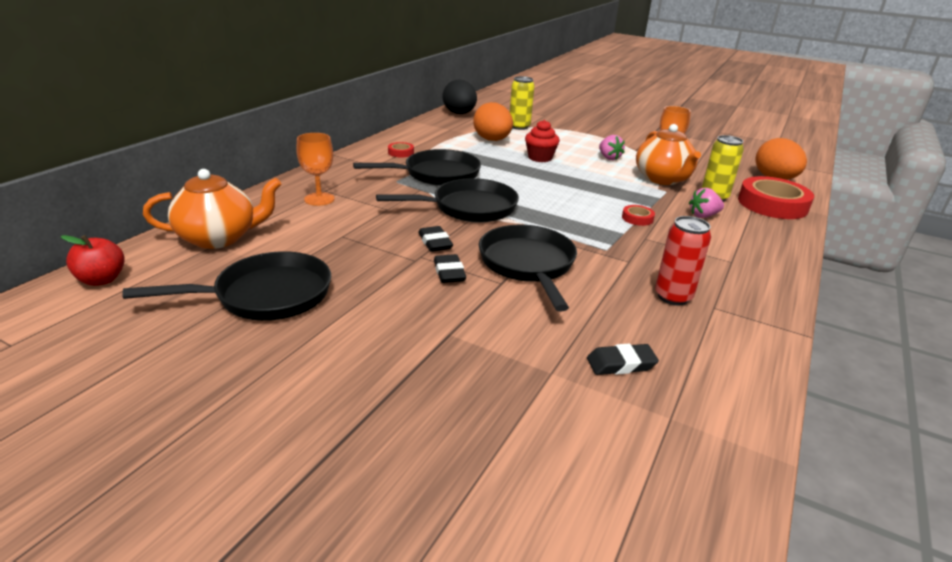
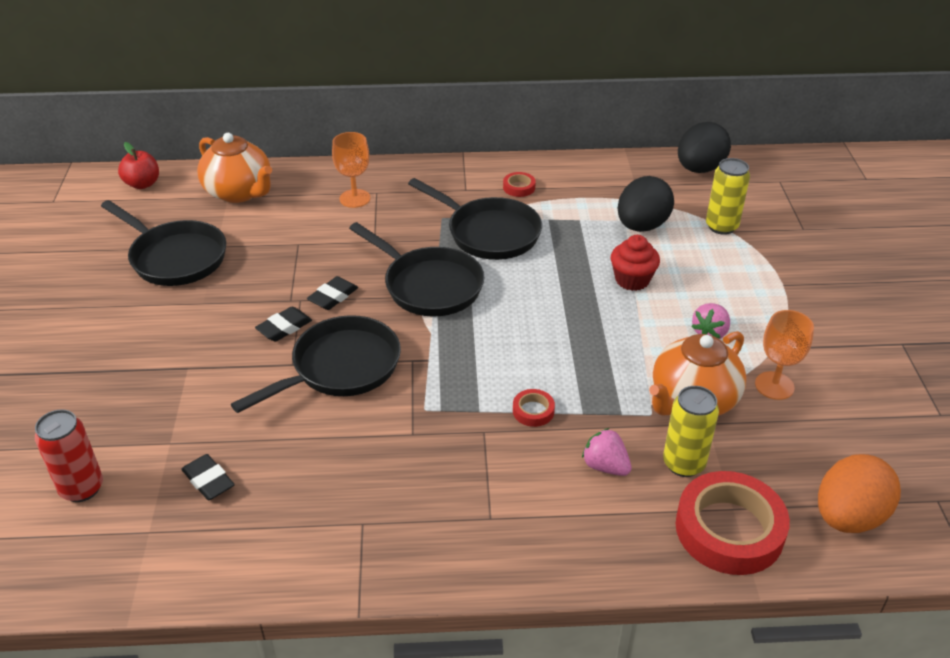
camera: 60 degrees right, 10 degrees up
(492, 140) = (642, 226): orange egg -> black egg
(673, 297) = (359, 486): red can -> red can (82, 488)

